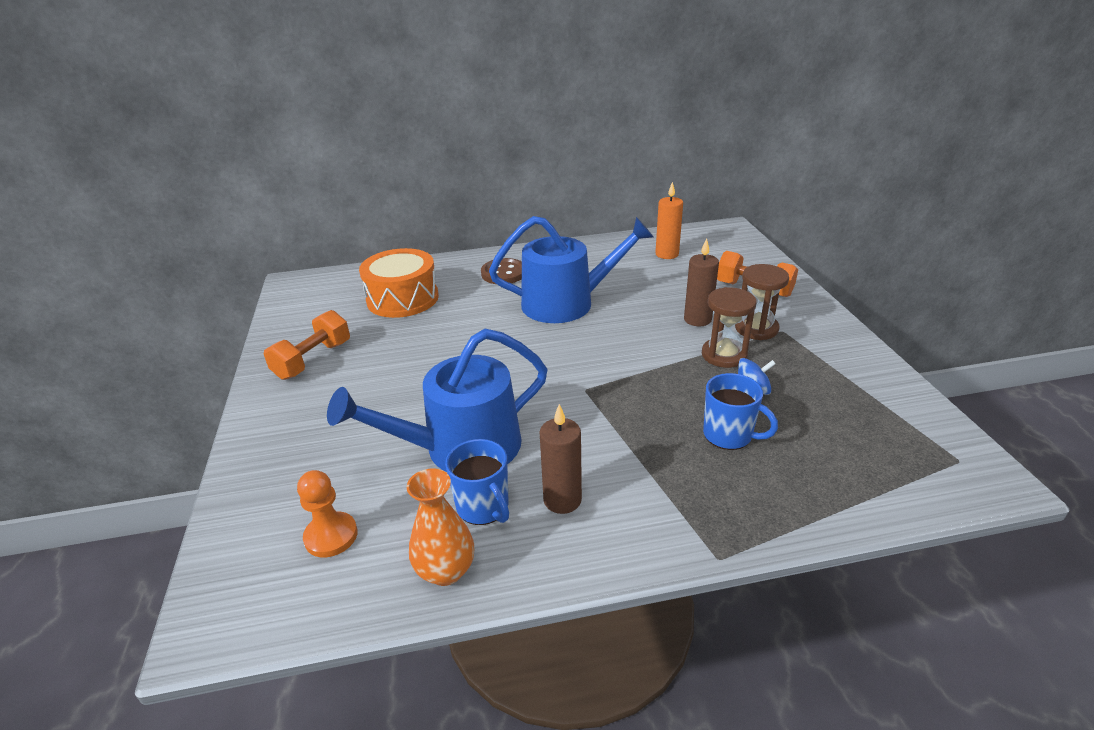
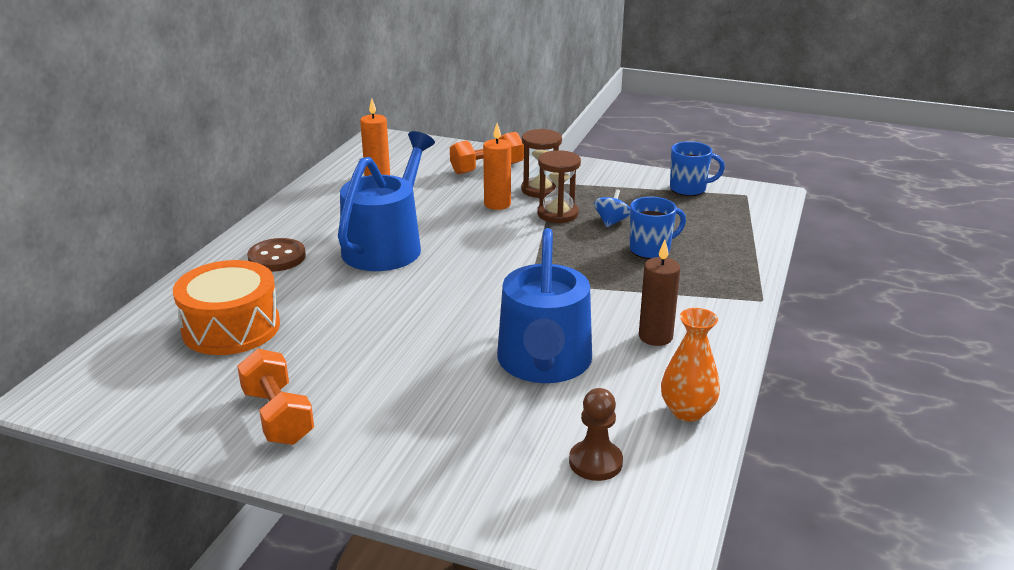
camera: 60 degrees left, 5 degrees down
(331, 536) = (595, 462): orange pawn -> brown pawn
(483, 507) = (631, 374): blue mug -> blue mug (689, 189)
(697, 319) = (497, 204): brown candle -> orange candle

